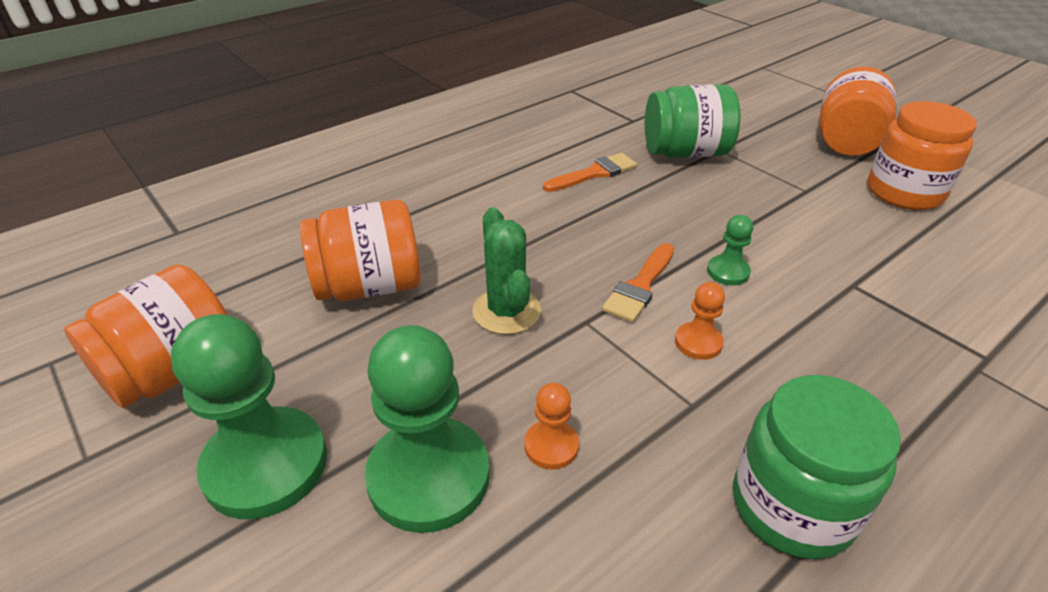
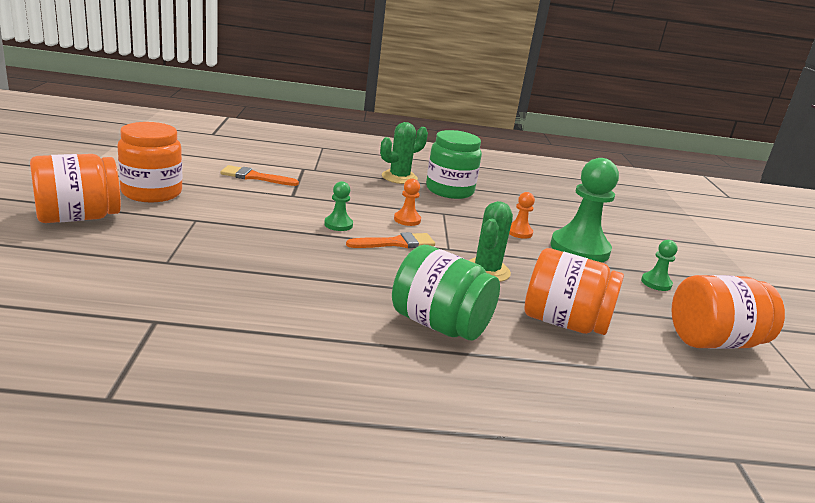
camera: 145 degrees left, 15 degrees down
(266, 465) = (656, 283): green pawn -> green pawn, size x0.47
(594, 173) = (297, 301): orange brush -> orange brush (254, 177)
(685, 153) = (196, 274): green jar -> green jar (440, 324)
(902, 470) = (399, 177): none -> green cactus

